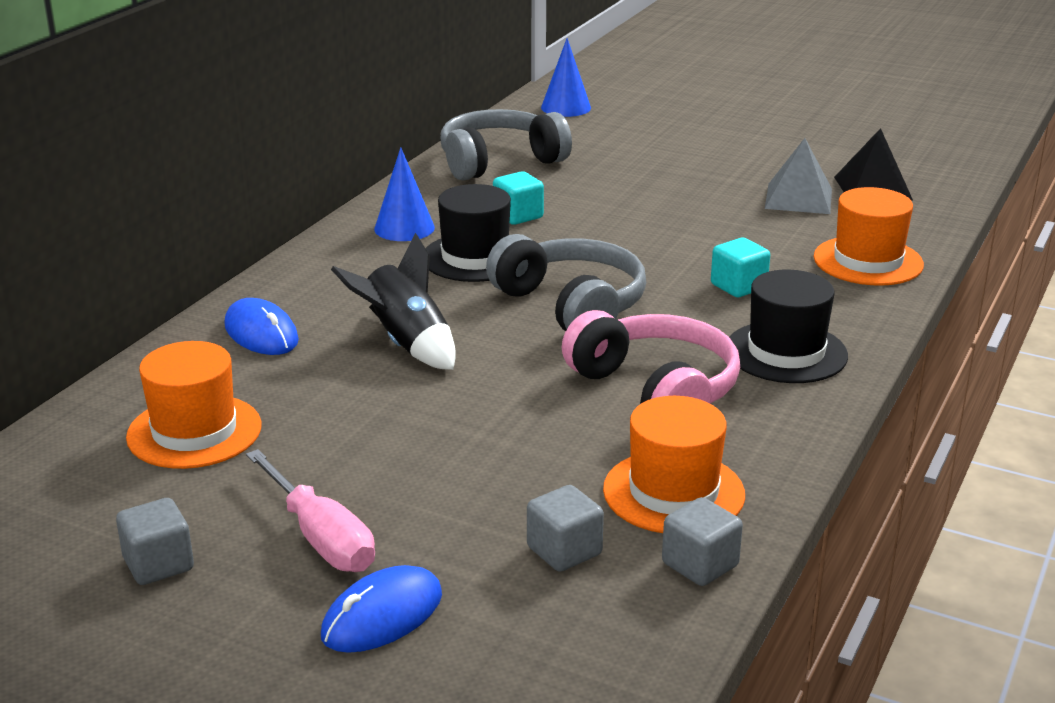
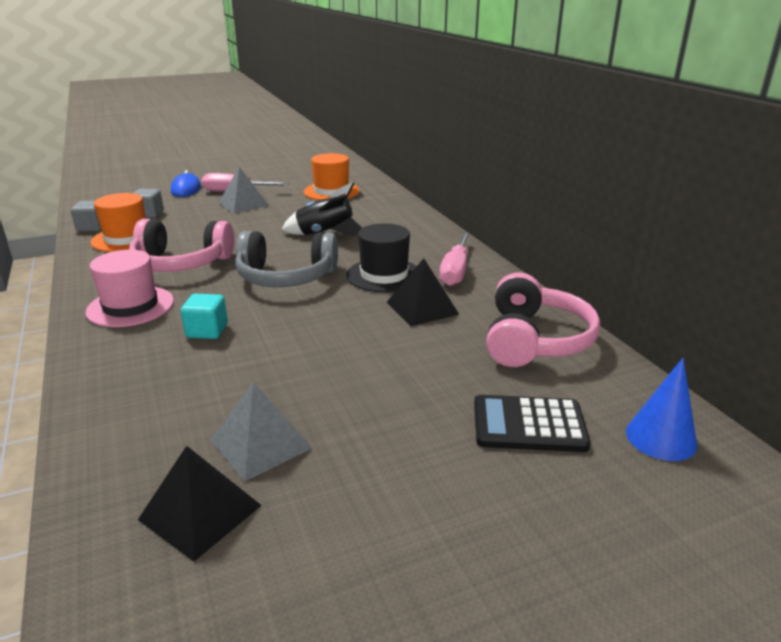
camera: 130 degrees right, 0 degrees up
(158, 564) = (269, 175): grey cube -> none
(261, 333) = (386, 214): blue mouse -> none
(377, 483) = (243, 204): none -> grey pyramid
(404, 228) = (455, 271): blue cone -> pink screwdriver
(499, 161) = (534, 340): grey headphones -> pink headphones
(518, 216) = (422, 308): turquoise cube -> black pyramid
(620, 138) = (529, 425): none -> black calculator
(786, 352) = (130, 306): black hat -> pink hat
(868, 261) = (128, 401): orange hat -> none

